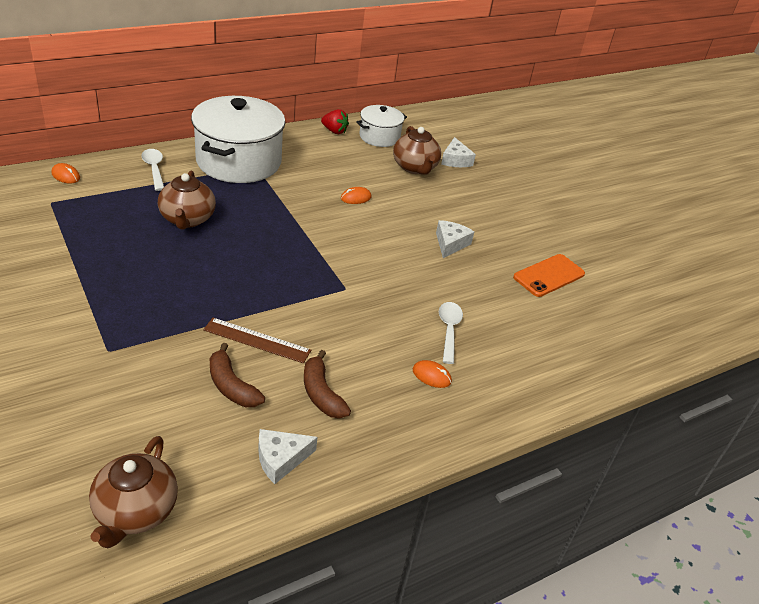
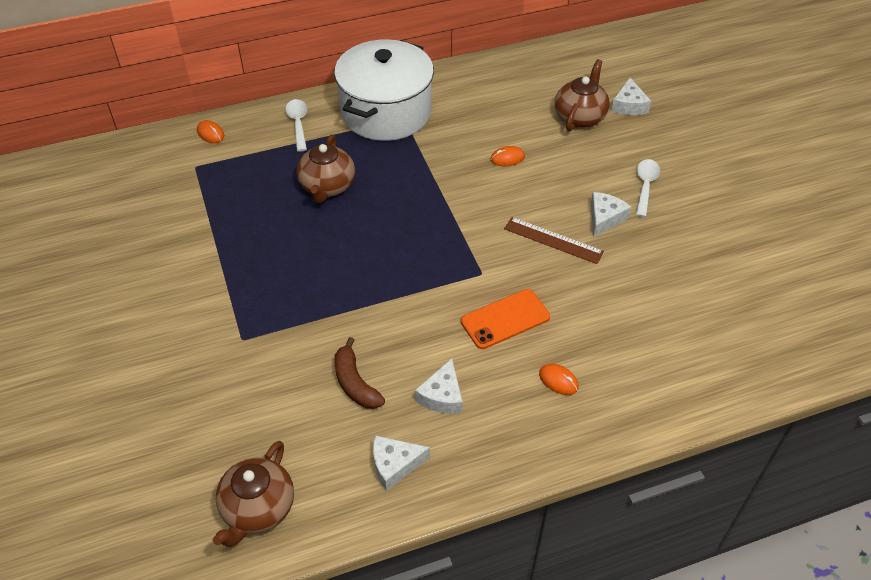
camera: 15 degrees right, 10 degrees up
(257, 340) = (385, 332): brown ruler -> brown ruler (553, 240)
(321, 394) = (442, 396): brown banana -> white cheese
(334, 131) = (494, 68): red strawberry -> none
(379, 137) = (545, 75): white pot -> none
(415, 168) = (580, 117): brown teapot -> brown teapot turned 150 degrees counterclockwise
(449, 330) = (585, 327): white spoon -> white spoon (645, 186)
(549, 275) = (711, 261): orange phone -> orange phone (505, 319)

